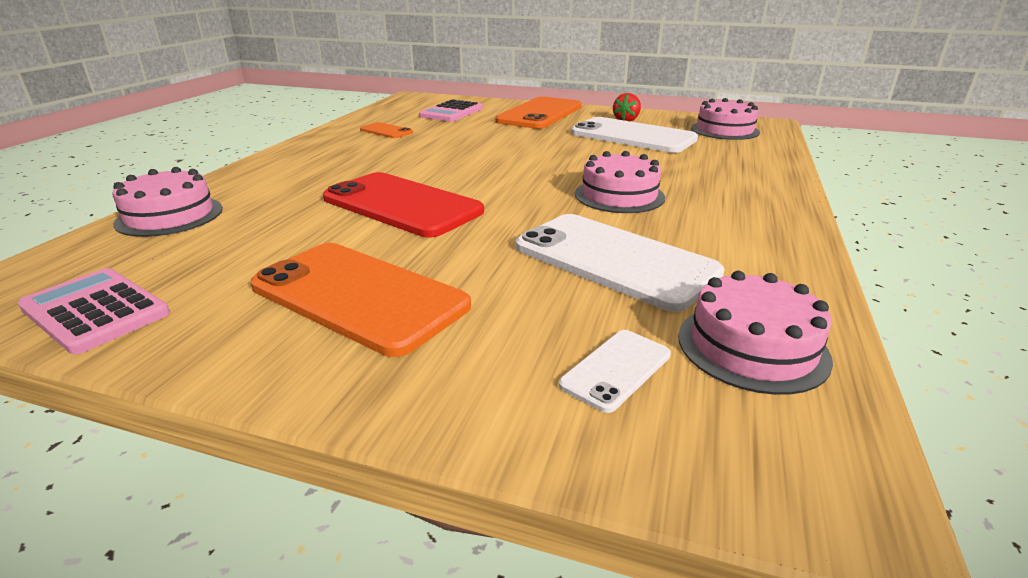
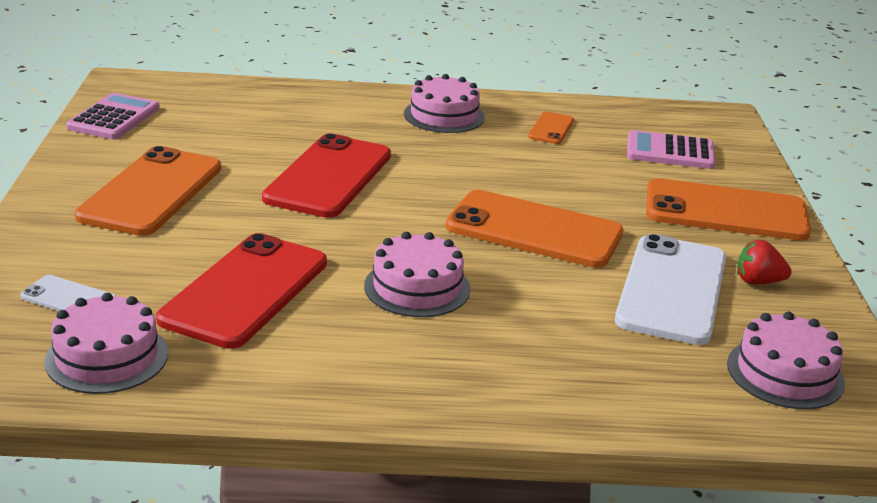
camera: 70 degrees right, 0 degrees up
(170, 216) = (262, 95): pink cake -> pink cake (444, 115)
(542, 154) = (534, 230): none -> orange phone
(614, 260) = (245, 291): white phone -> red phone

